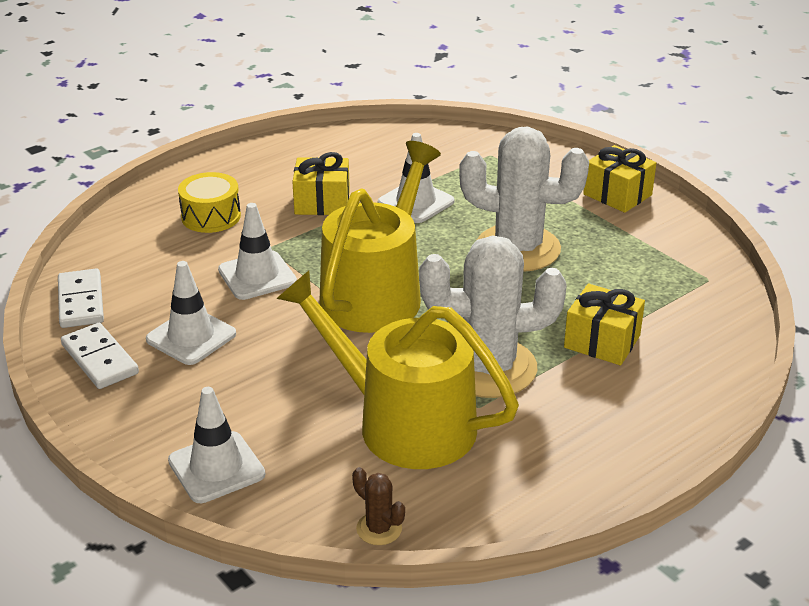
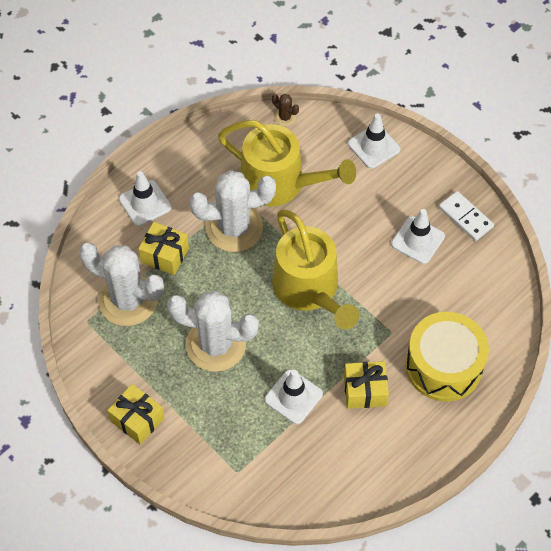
camera: 175 degrees right, 25 degrees up
(80, 302) = (499, 266): white domino -> none
(211, 216) = (443, 366): yellow drum -> yellow drum, size x1.75
(257, 276) = (392, 301): white traffic cone -> white traffic cone (145, 203)
(376, 293) = (309, 289): yellow watering can -> yellow watering can turned 45 degrees counterclockwise
(651, 296) = (128, 300): none -> white cactus

